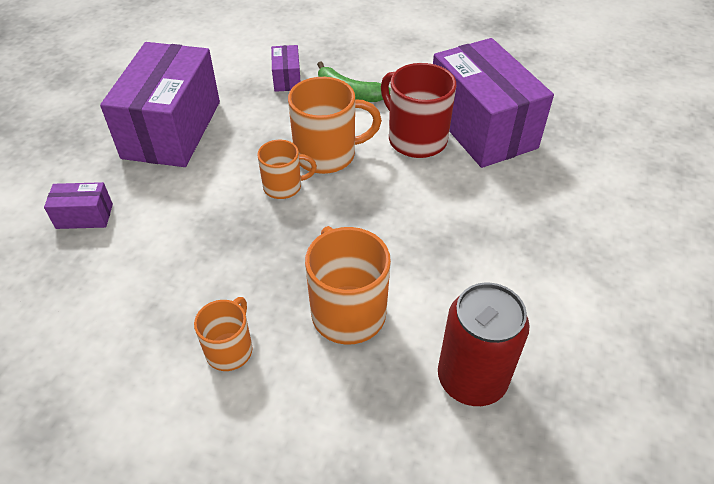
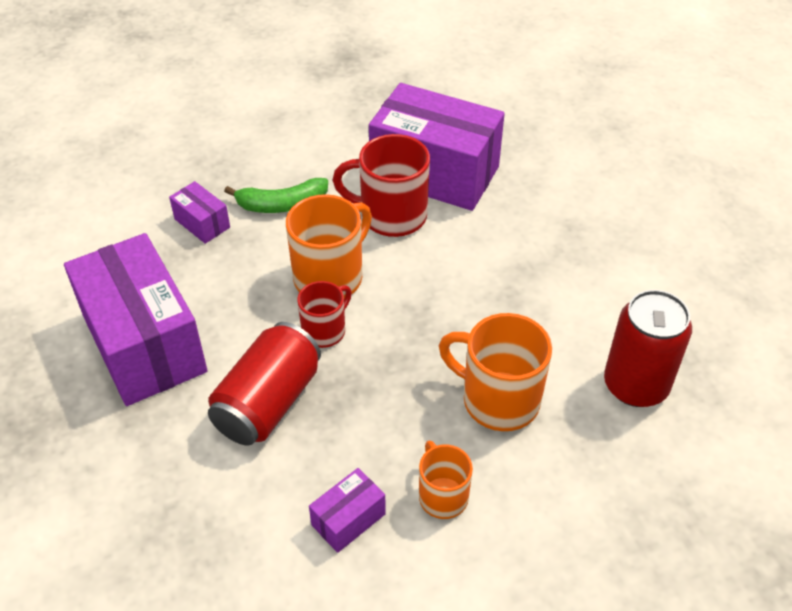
camera: 40 degrees left, 0 degrees up
(84, 216) = (162, 483): purple box -> purple box (348, 519)
(197, 209) = (268, 402): none -> red can
(284, 186) = (325, 330): orange mug -> red mug

